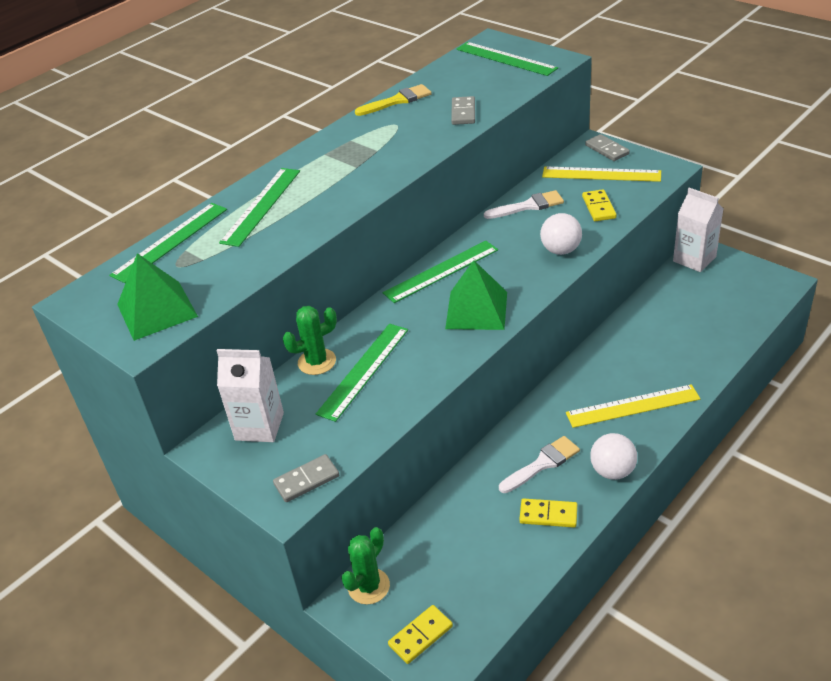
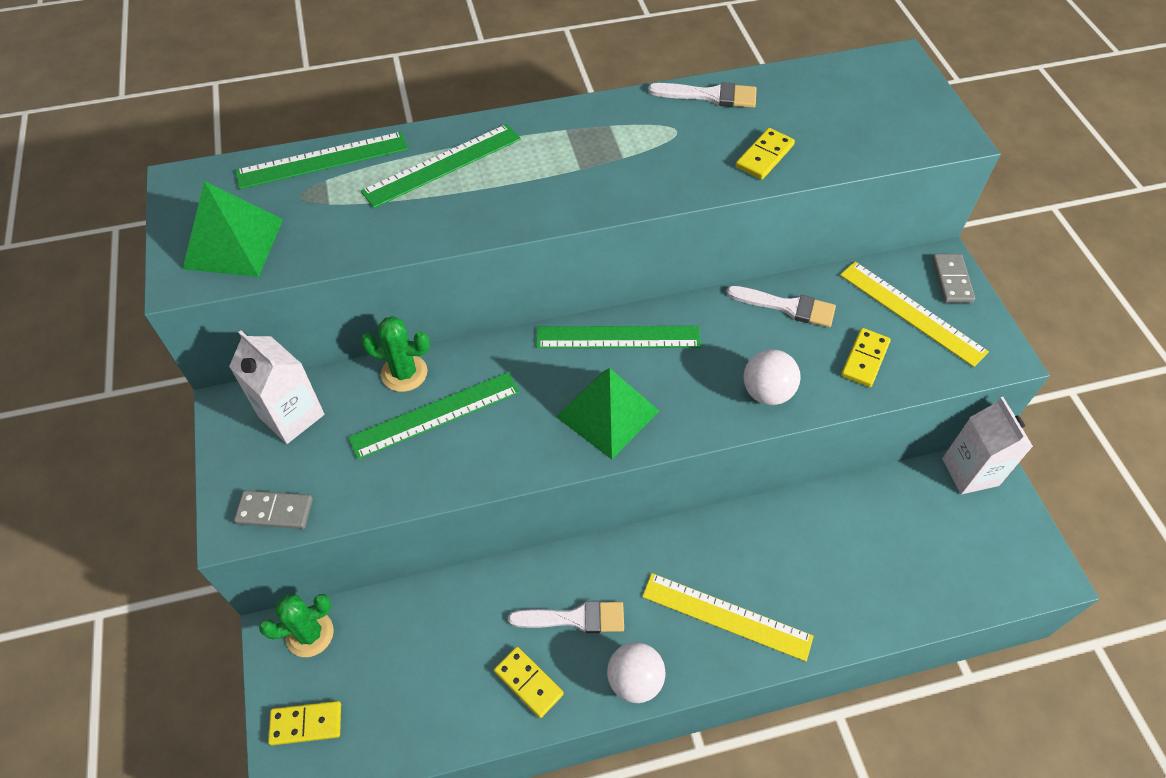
camera: 30 degrees right, 15 degrees up
(397, 101) = (710, 96): yellow brush -> white brush
(463, 113) = (764, 156): grey domino -> yellow domino
(505, 59) = (890, 100): green ruler -> none

